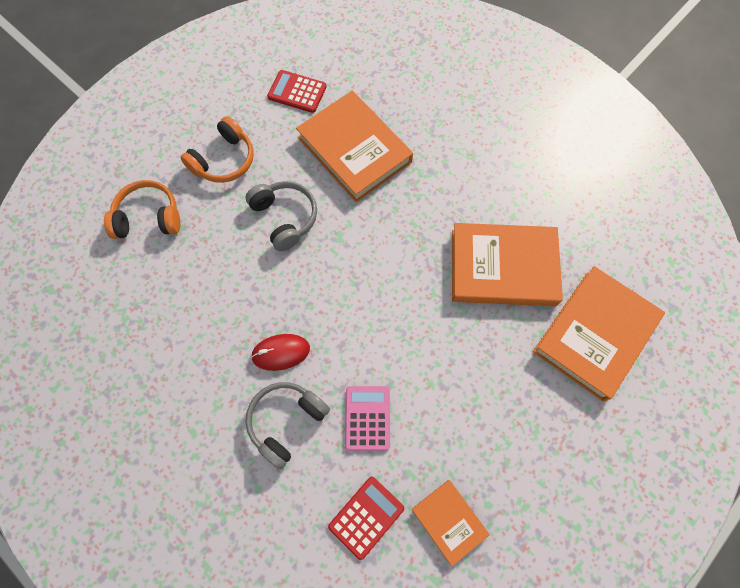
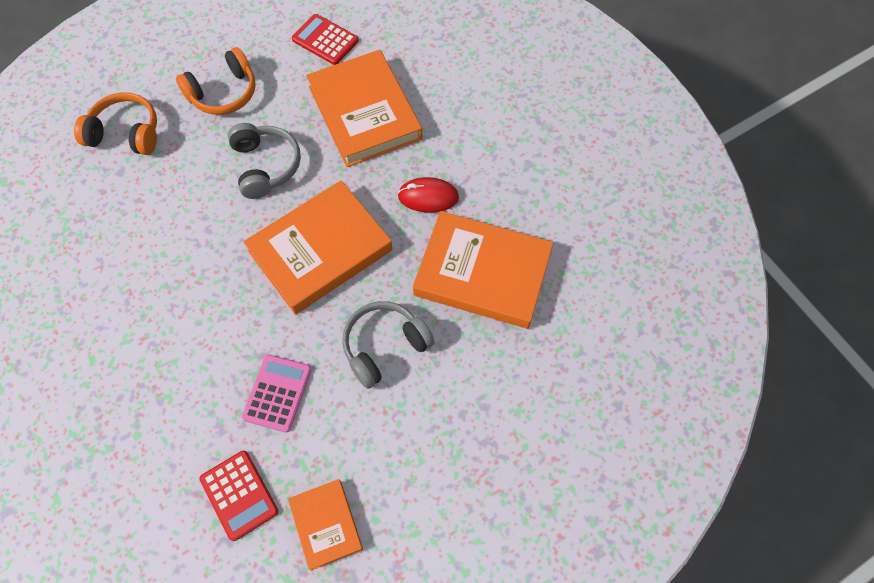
camera: 15 degrees right, 5 degrees down
(281, 352) = (211, 302): red mouse -> red mouse (428, 197)
(286, 422) = (191, 374): grey headphones -> grey headphones (384, 346)
(366, 517) = (239, 495): red calculator -> red calculator turned 90 degrees clockwise
(595, 334) = (560, 370): orange book -> orange book (320, 250)

